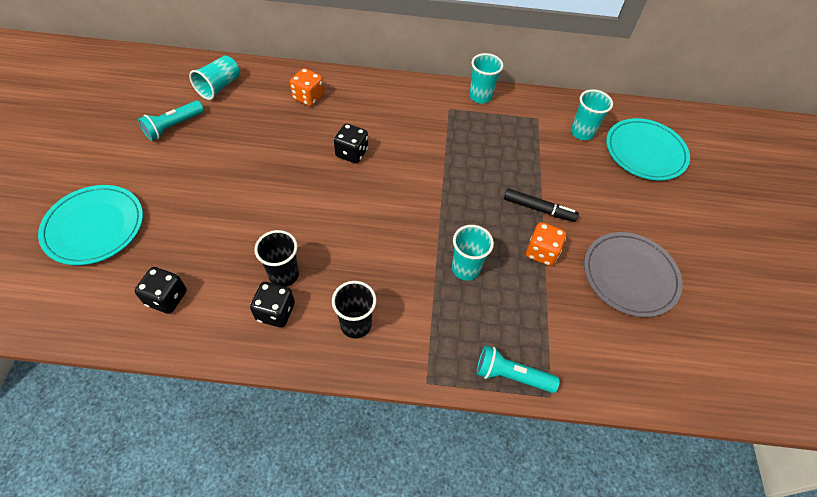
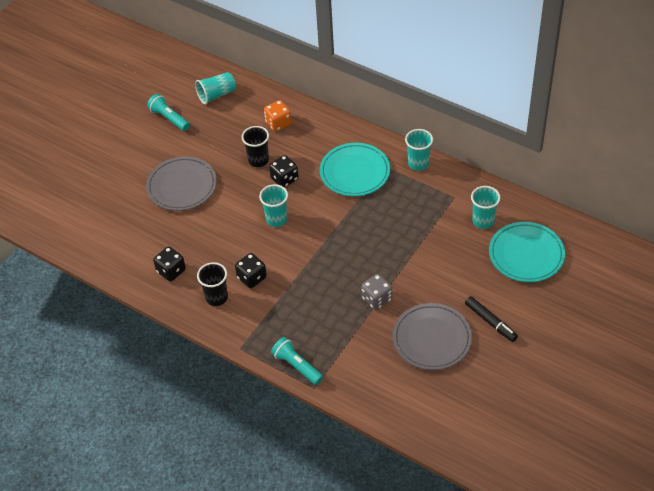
camera: 35 degrees right, 5 degrees down
(94, 227) = (88, 176): turquoise plate -> turquoise plate (355, 172)
(167, 298) = (111, 238): black dice -> black dice (252, 278)
(173, 126) = (169, 118): turquoise flashlight -> turquoise flashlight turned 60 degrees clockwise
(231, 199) = (182, 186): none -> grey plate
(284, 275) = (189, 250): black cup -> black cup (258, 160)
(465, 269) = (313, 290): turquoise cup -> turquoise cup (276, 219)
(538, 209) = (398, 268): black marker -> black marker (490, 322)
(541, 252) = (377, 299): orange dice -> grey dice

